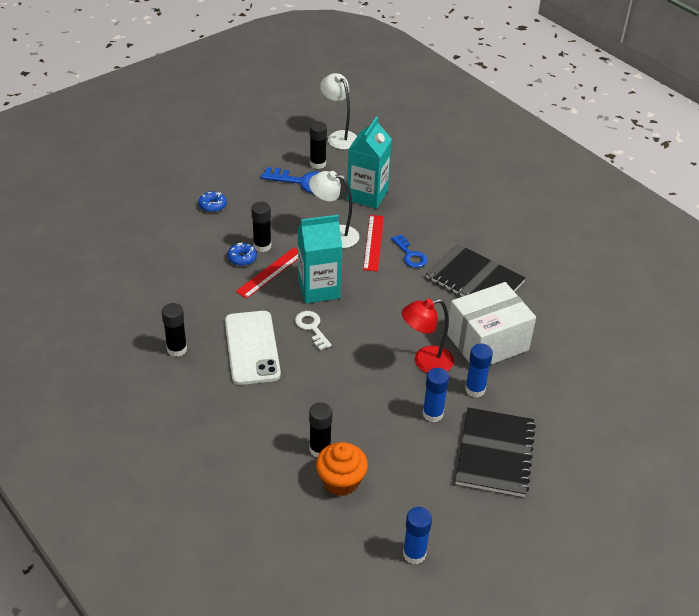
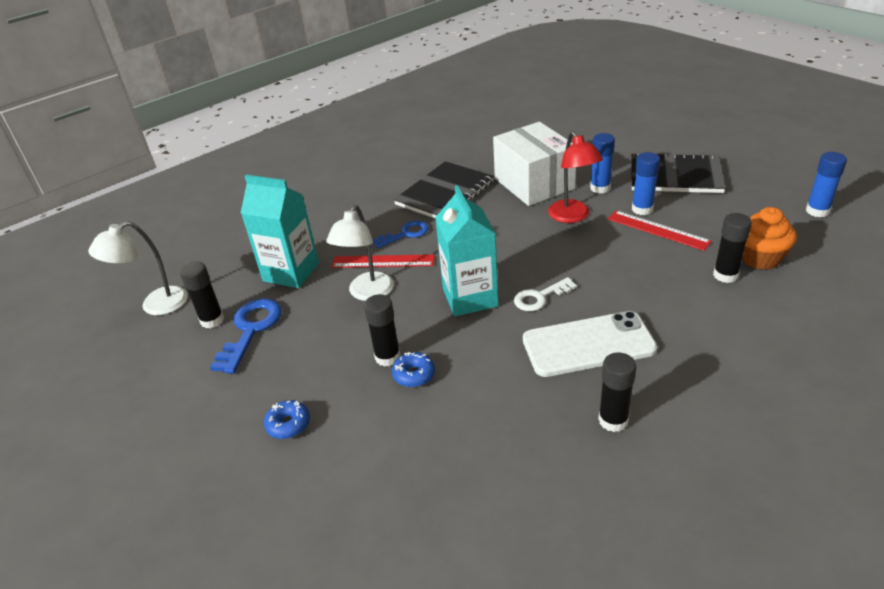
camera: 85 degrees left, 5 degrees down
(270, 272) = (442, 343): red ruler -> red ruler (658, 230)

